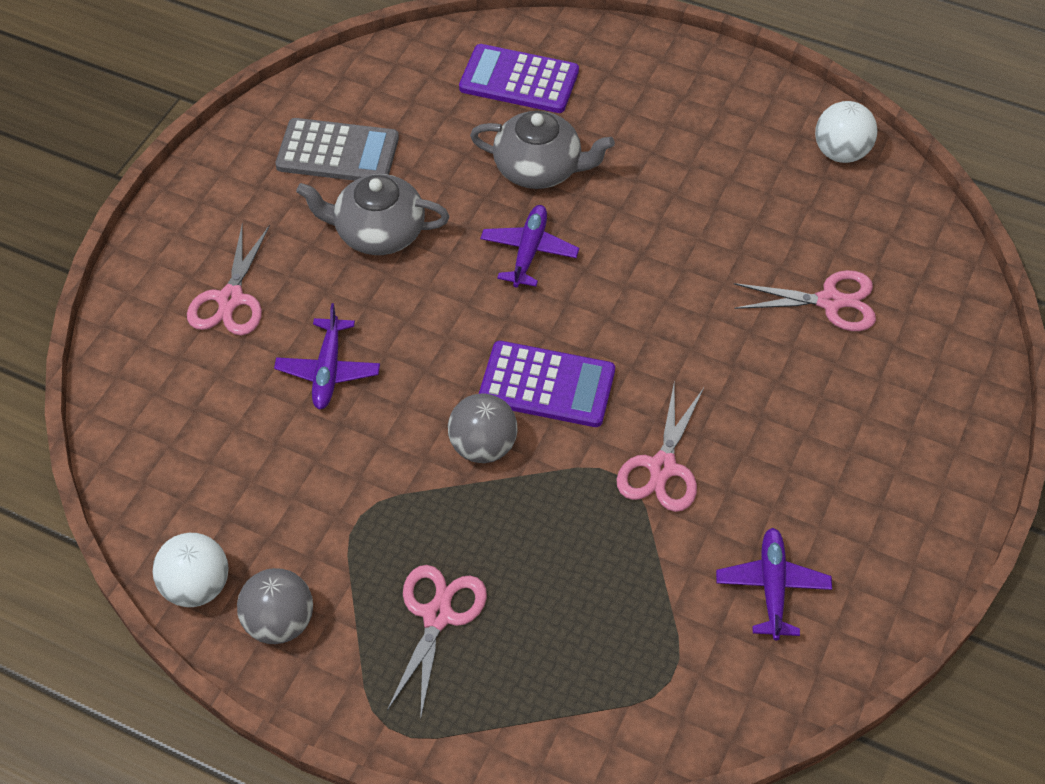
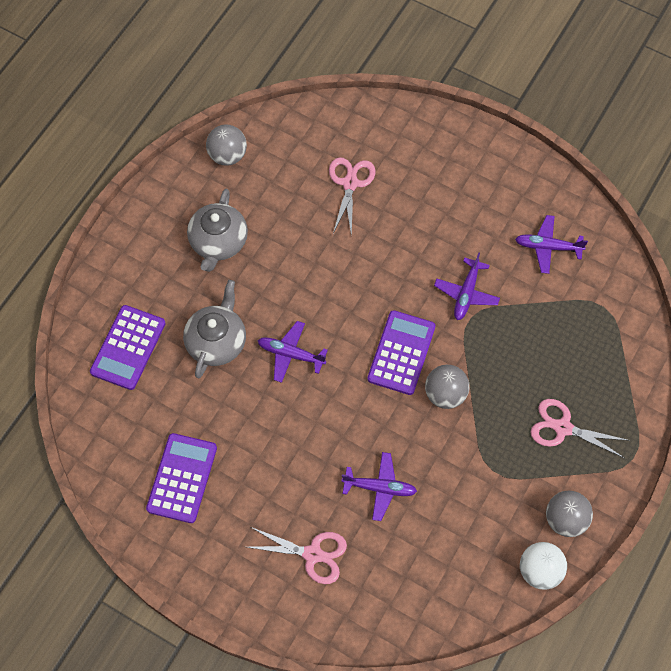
camera: 85 degrees left, 10 degrees up
(338, 152) = (182, 478): grey calculator -> purple calculator
(378, 232) = (262, 452): grey teapot -> grey teapot (218, 242)
(662, 467) = (466, 293): pink scissors -> purple plane
(840, 152) = (227, 155): white ball -> grey ball

